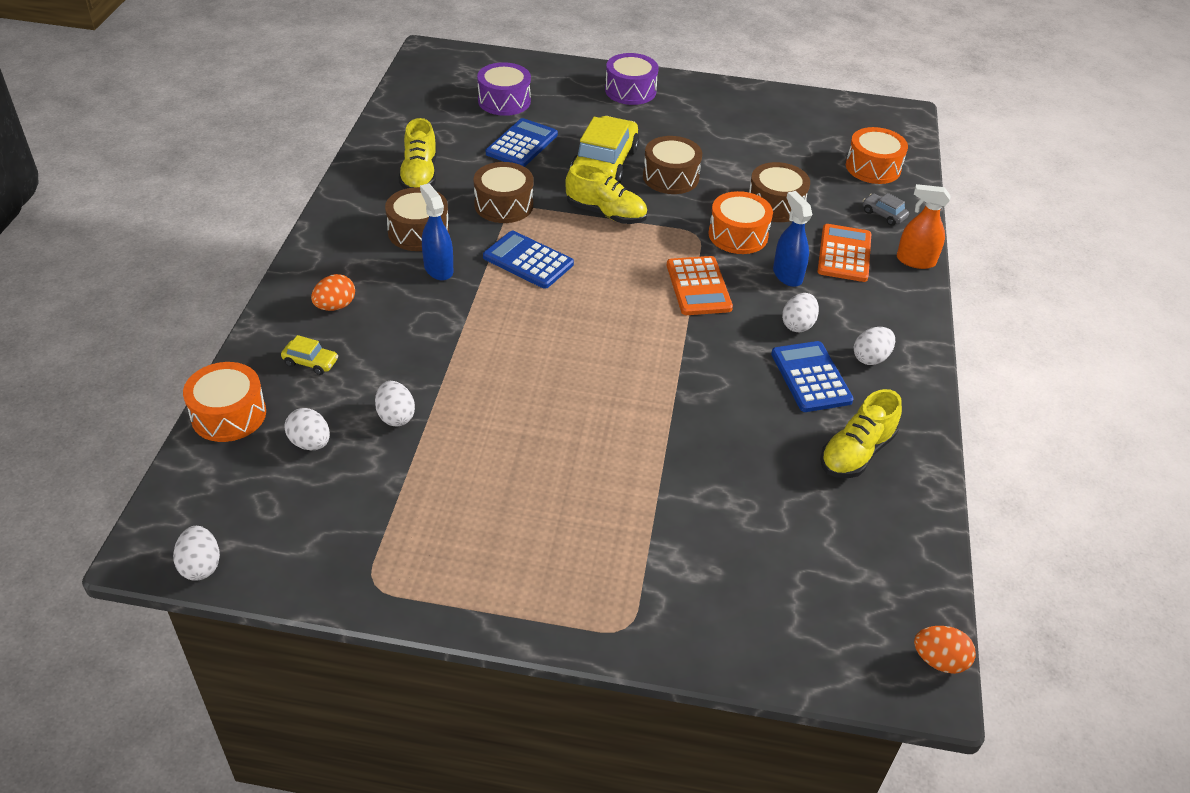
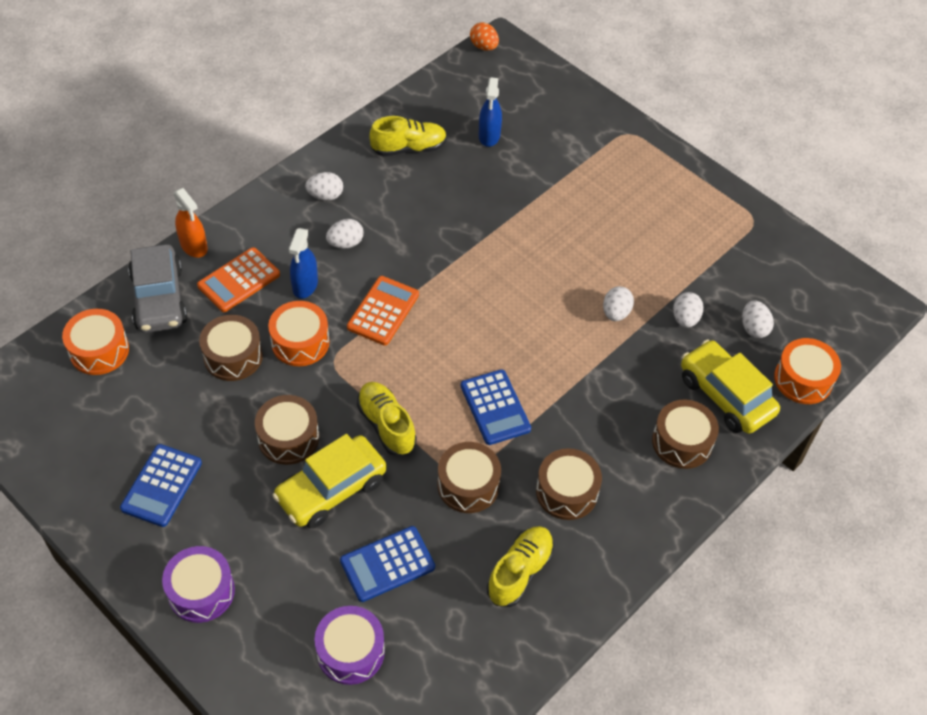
camera: 145 degrees left, 10 degrees up
(201, 566) = (853, 279): white egg -> white egg (616, 313)
(310, 362) = (725, 395): yellow car -> yellow car, size x2.26
(335, 306) = (682, 442): orange egg -> brown drum
(438, 269) = (575, 438): blue spray bottle -> blue spray bottle (489, 136)
(811, 377) = (381, 204): blue calculator -> blue calculator (161, 485)
(883, 215) = (159, 298): grey car -> grey car, size x2.26

